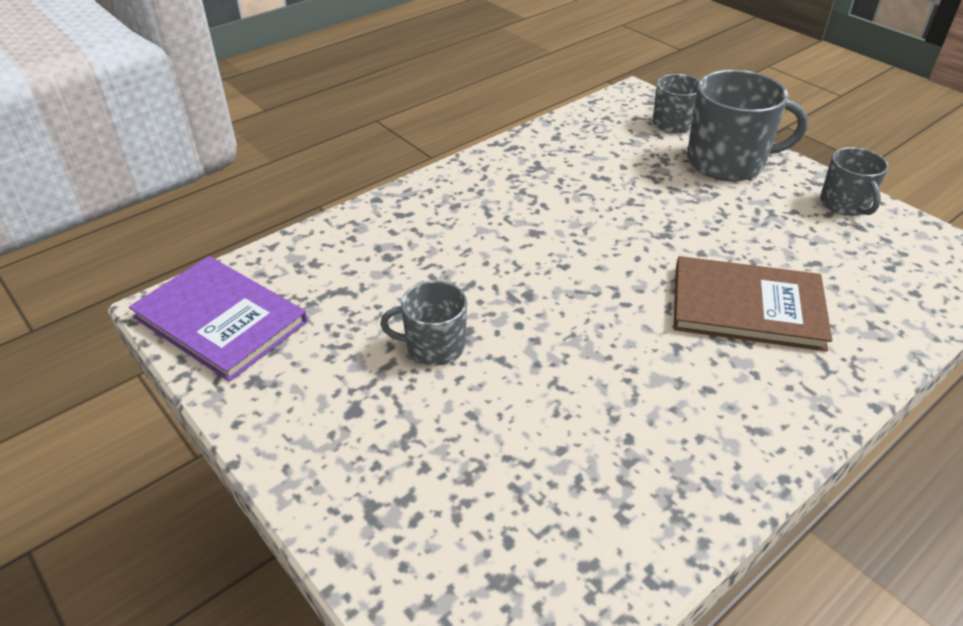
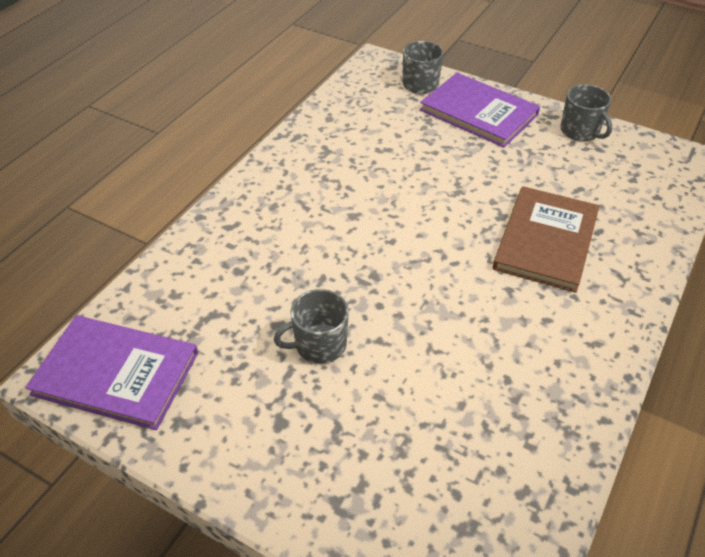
camera: 20 degrees left, 5 degrees up
(727, 162) = (478, 112): grey mug -> purple book
(747, 306) = (546, 240): brown book -> brown book turned 60 degrees counterclockwise

